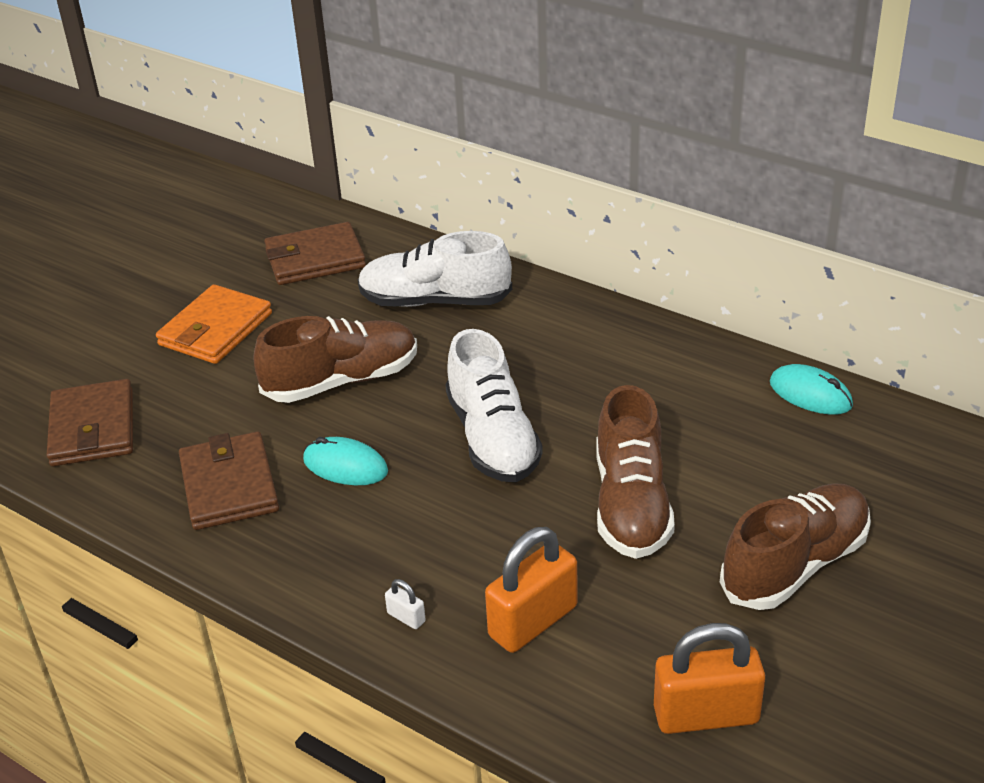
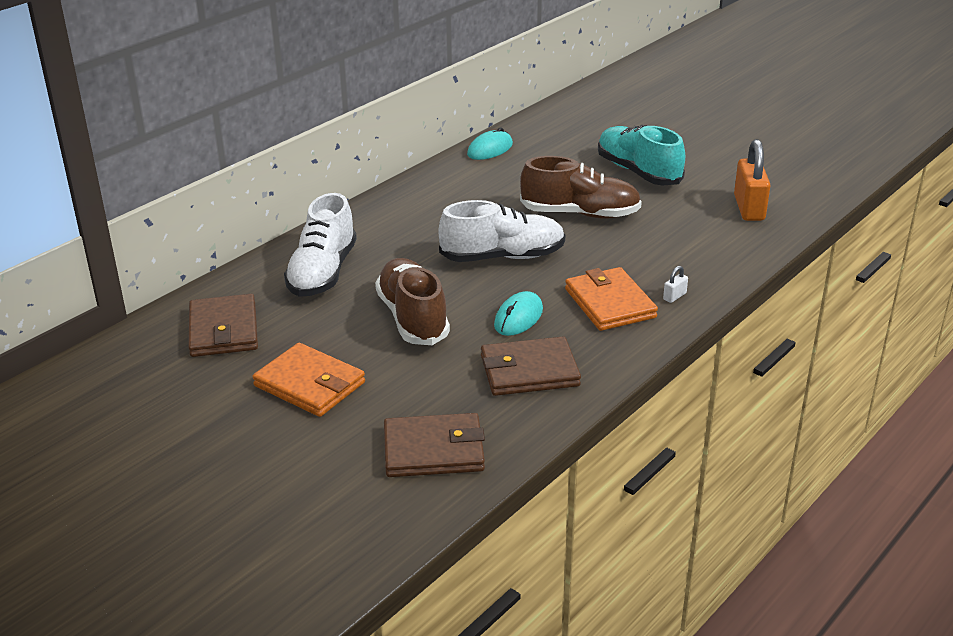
camera: 85 degrees left, 5 degrees down
(383, 549) = (610, 303): none -> orange wallet
(533, 621) = (679, 253): orange padlock -> none
(795, 565) = (638, 172): brown shoe -> turquoise shoe

